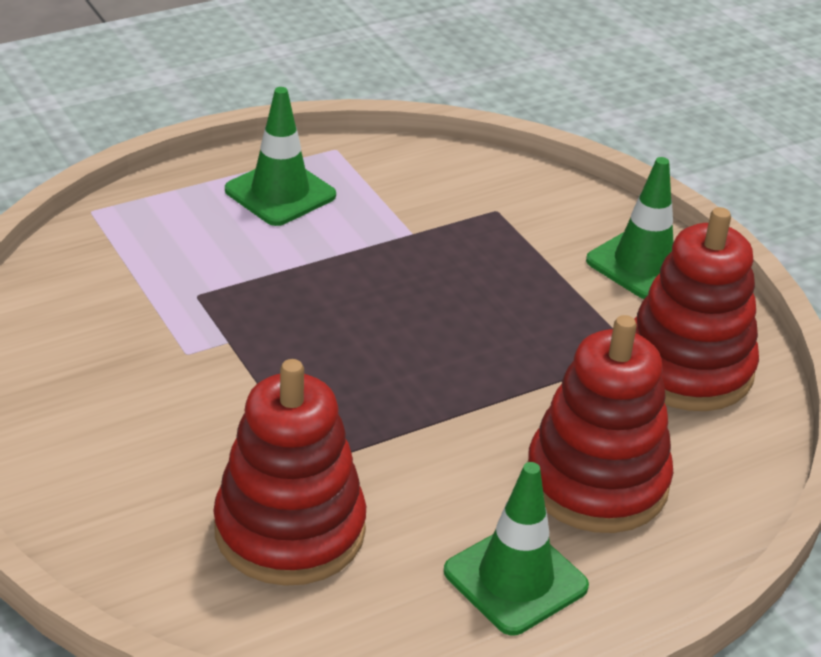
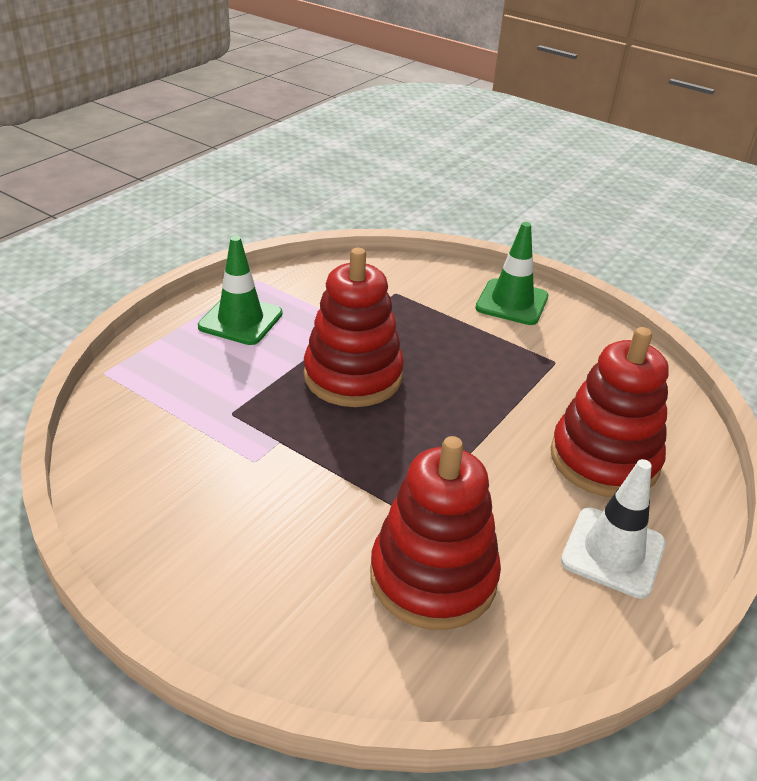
camera: 25 degrees left, 0 degrees up
(515, 579) = (613, 552): green traffic cone -> white traffic cone
(687, 368) = (592, 362): red stacking toy -> red stacking toy (353, 376)

